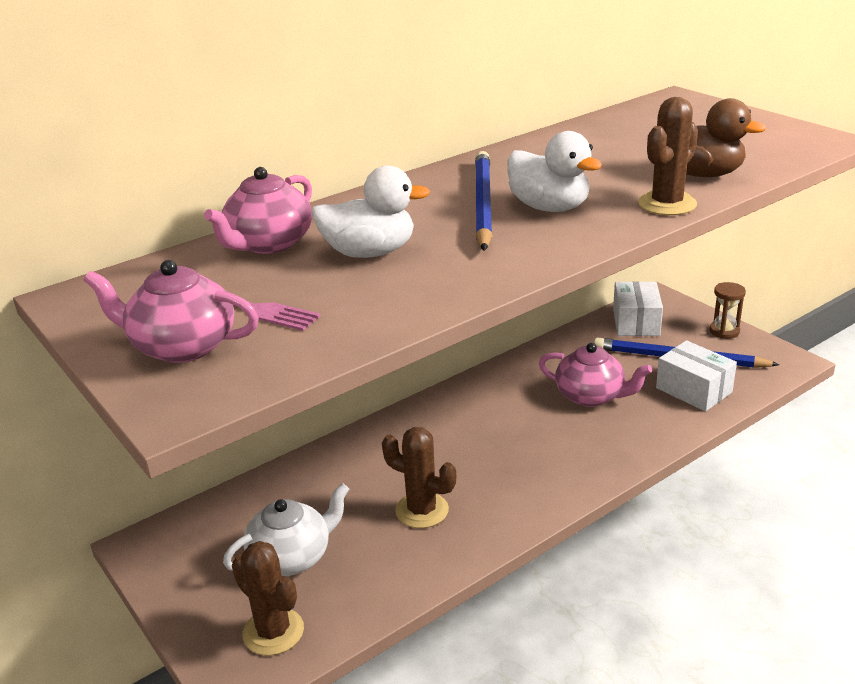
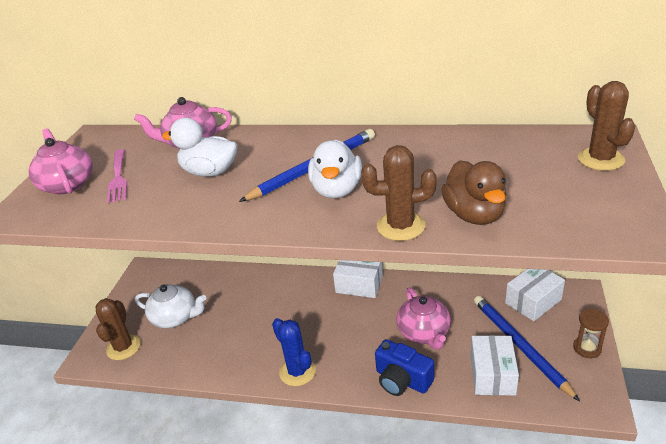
camera: 50 degrees right, 5 degrees up
(369, 253) = (210, 172): white duck -> white duck turned 150 degrees clockwise
(422, 510) = (248, 336): brown cactus -> brown cactus (600, 159)
(462, 396) = (359, 284): none -> white box
(532, 501) = (297, 371): none -> blue cactus
(635, 441) = (402, 380): none -> blue camera

